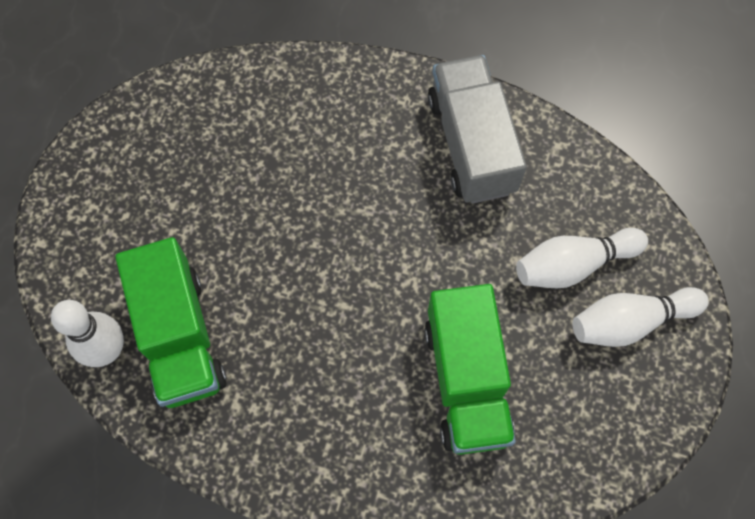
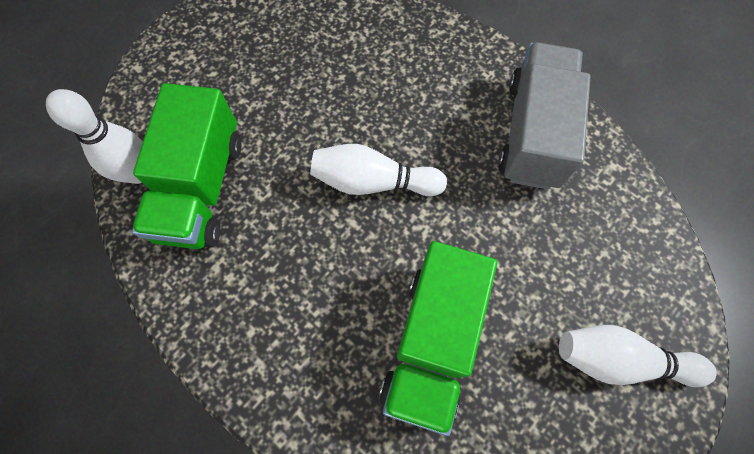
camera: 25 degrees right, 0 degrees up
(573, 264) = (584, 279): white bowling pin -> white bowling pin (373, 182)

